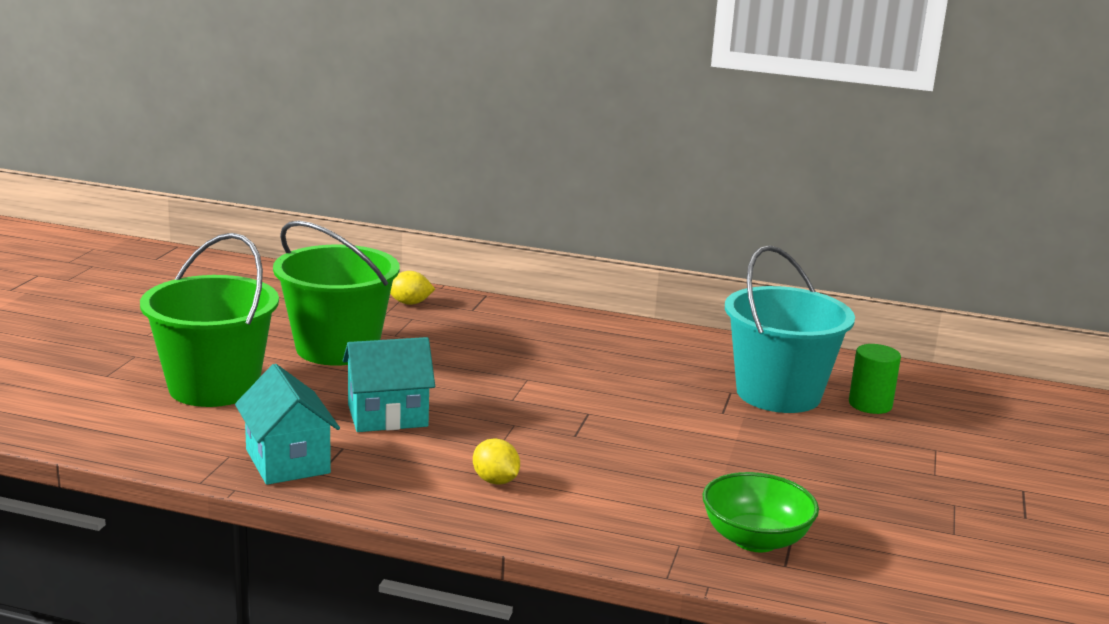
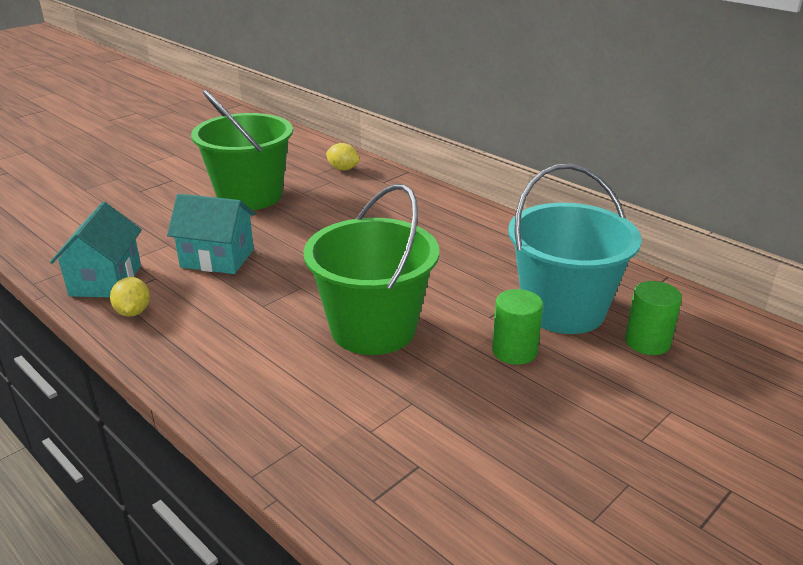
camera: 30 degrees right, 10 degrees up
(214, 387) = (134, 210): green bucket -> green bucket (373, 329)
(495, 481) = (226, 335): yellow lemon -> yellow lemon (133, 312)
(755, 540) = (375, 461): green bowl -> none
(773, 434) = (514, 351): none -> green cylinder

